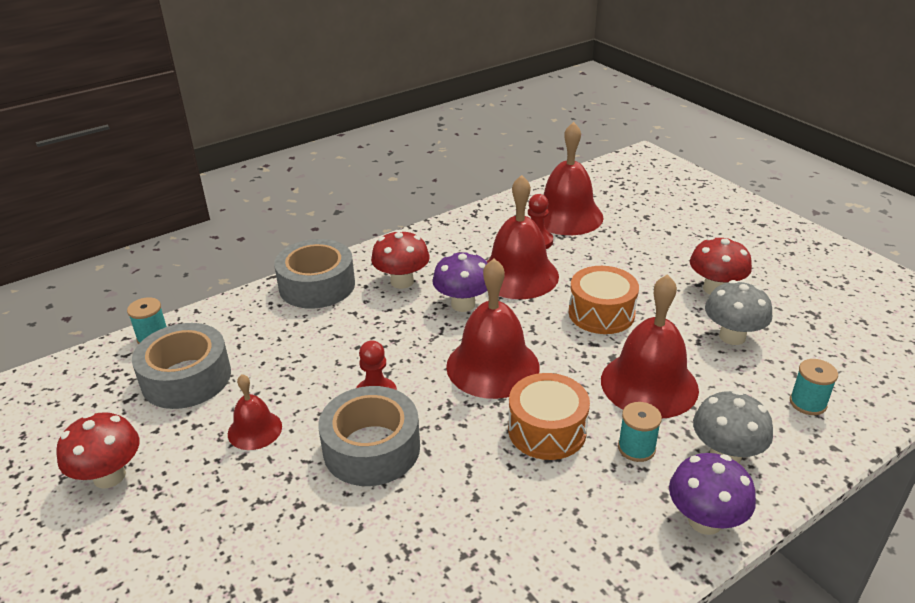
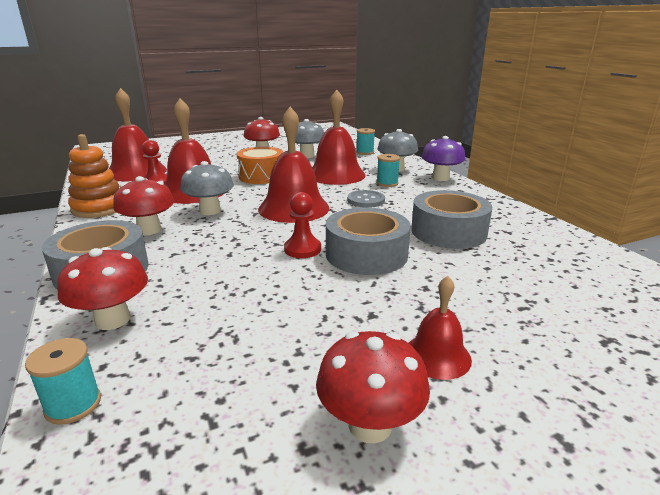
camera: 80 degrees left, 10 degrees down
(186, 378) = (201, 363): grey tape -> grey tape (448, 232)
(243, 318) = (113, 320): none -> red mushroom
(255, 430) = (323, 310): red bell -> red bell (437, 356)
(447, 234) = (99, 208): none -> orange stacking toy
(463, 304) = (210, 211): purple mushroom -> grey mushroom
(547, 430) = (366, 200): orange drum -> grey button

